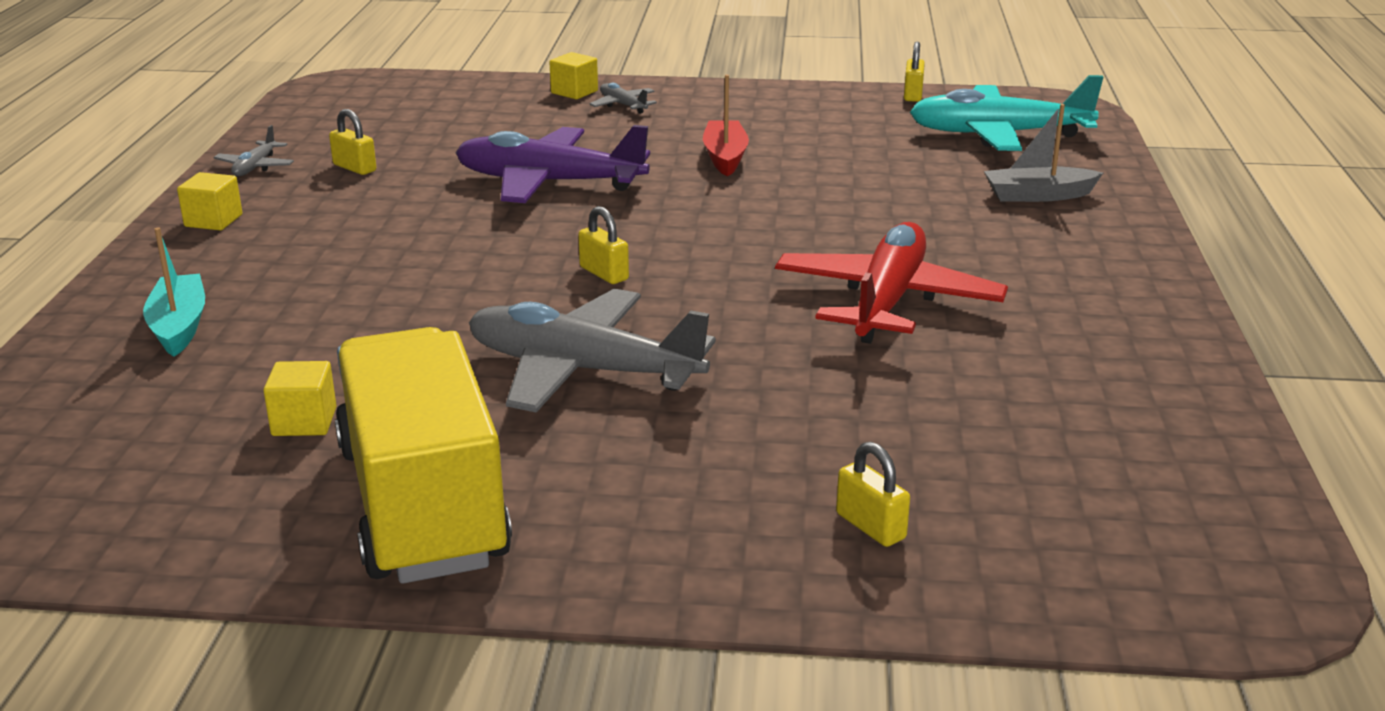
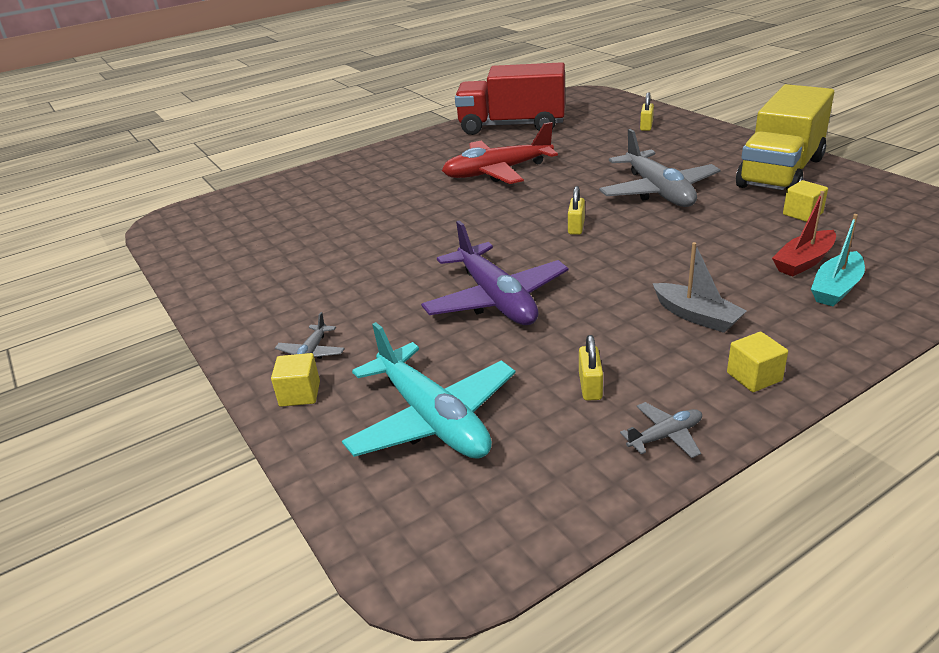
camera: 125 degrees left, 5 degrees up
(725, 157) = (375, 269): red boat -> red boat (803, 262)
(913, 95) = (180, 265): yellow padlock -> none
(998, 135) = (242, 219): turquoise plane -> turquoise plane (433, 419)
(1038, 195) = (330, 185): grey boat -> grey boat (696, 316)
(1113, 401) = (512, 126): none -> red truck

